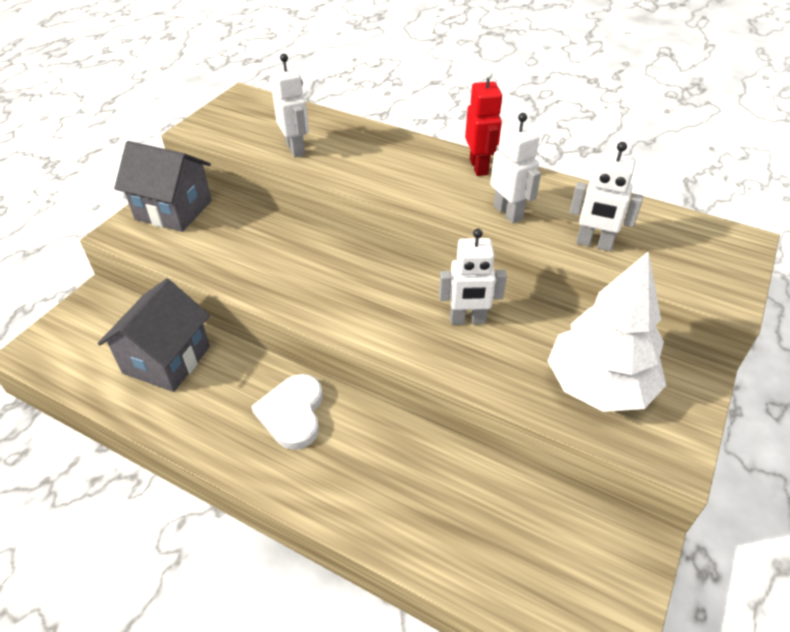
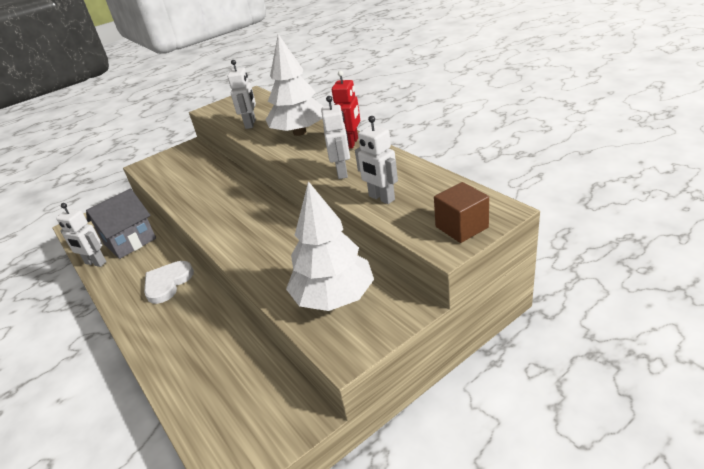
camera: 30 degrees right, 10 degrees down
(174, 210) = (179, 157): grey house -> none
(387, 157) = (299, 132): none -> white tree
(467, 320) = (286, 241): white robot -> white robot (95, 263)
(721, 269) = (461, 227): none -> brown cube

